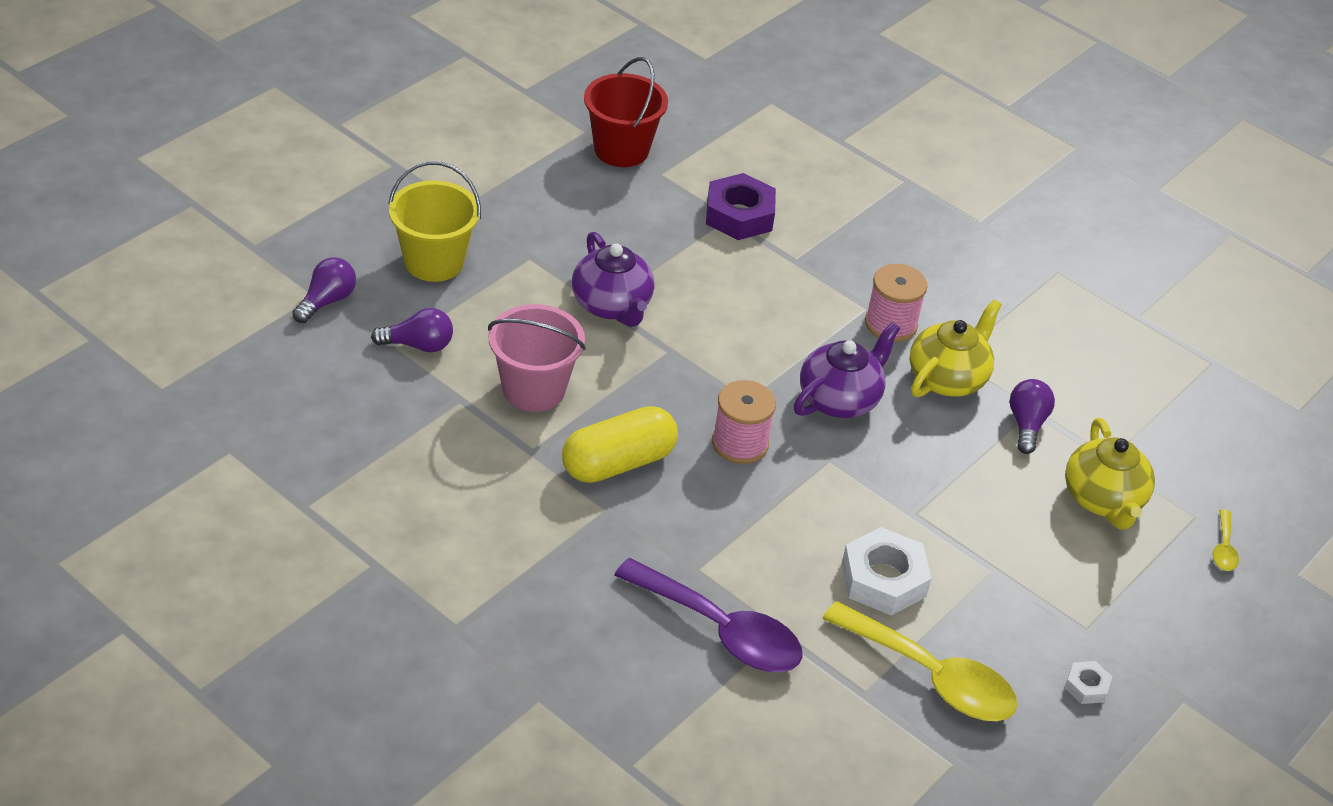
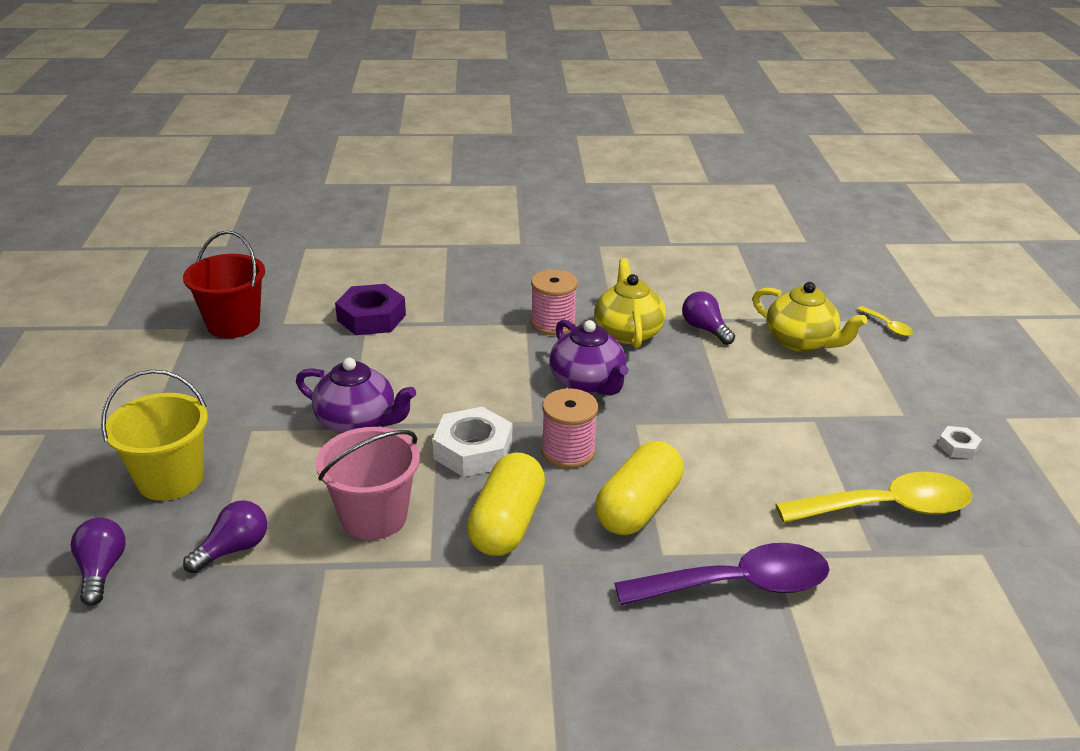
camera: 40 degrees left, 10 degrees down
(731, 524) = (638, 507): none -> yellow capsule
(840, 399) = (587, 383): purple teapot -> purple teapot turned 150 degrees clockwise
(883, 579) = (772, 470): white nut -> white nut (473, 450)

